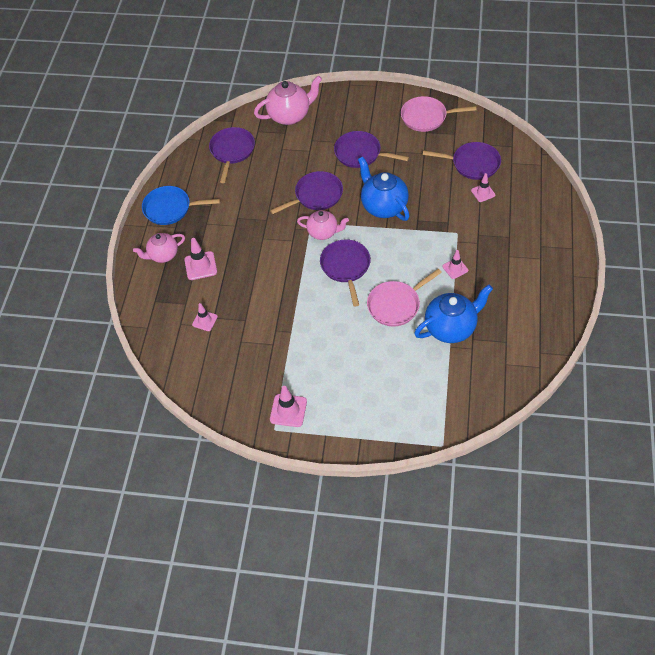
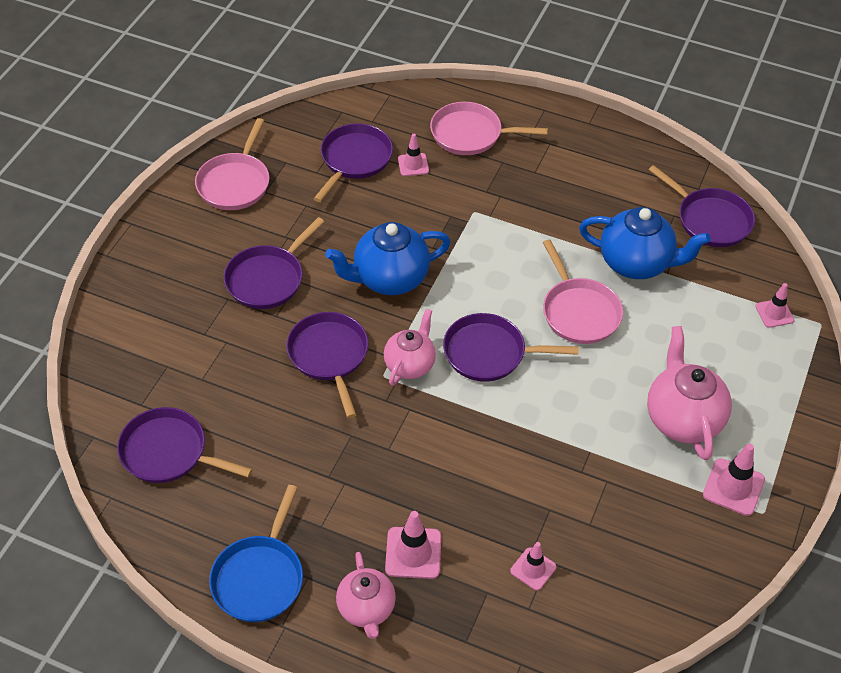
camera: 80 degrees left, 5 degrees down
(290, 116) = (131, 350): pink teapot -> pink teapot (682, 419)
(451, 328) = (636, 263): blue teapot -> blue teapot turned 120 degrees clockwise
(455, 268) = (536, 231): pink traffic cone -> pink traffic cone (774, 313)
(512, 364) = (710, 220): none -> purple pan
(526, 214) = (470, 134): none -> pink pan

